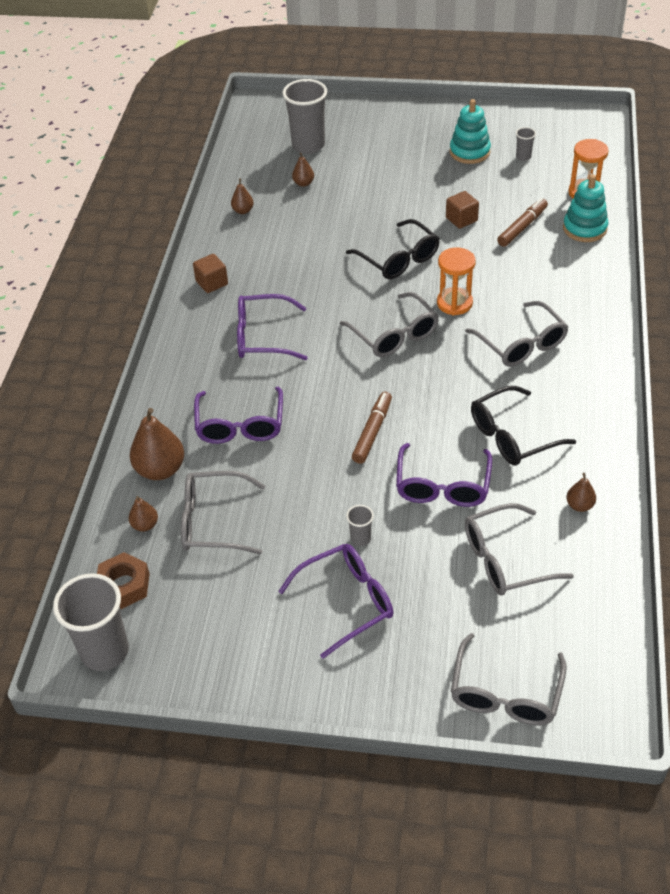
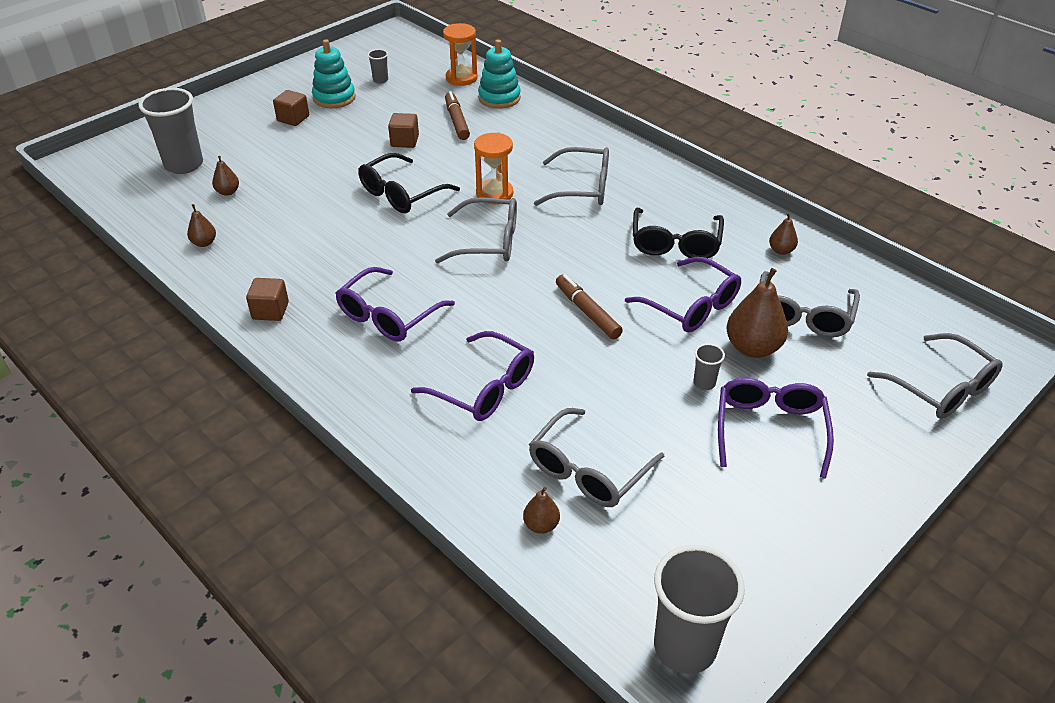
camera: 55 degrees left, 5 degrees down
(124, 585) = (608, 584): brown nut -> none
(160, 469) = (478, 475): brown pear -> brown pear (752, 348)
(398, 259) = (402, 193): black glasses -> black glasses turned 135 degrees clockwise
(419, 152) = (293, 118): none -> brown cube

